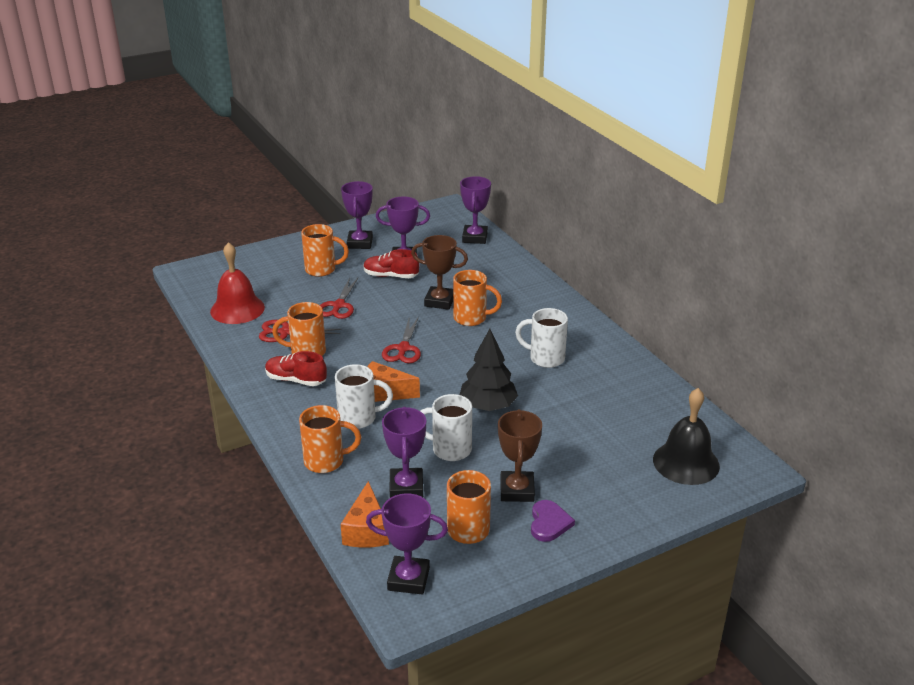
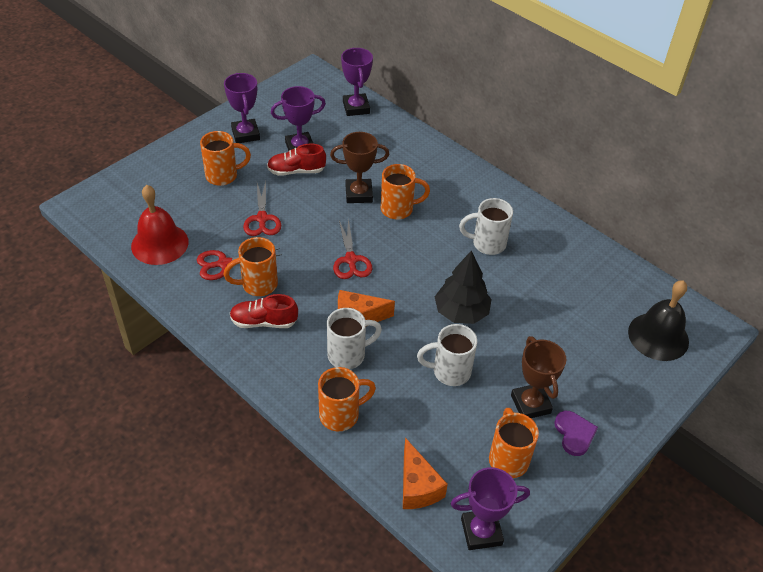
camera: 20 degrees left, 15 degrees up
(406, 487) = (430, 426): purple trophy -> none

